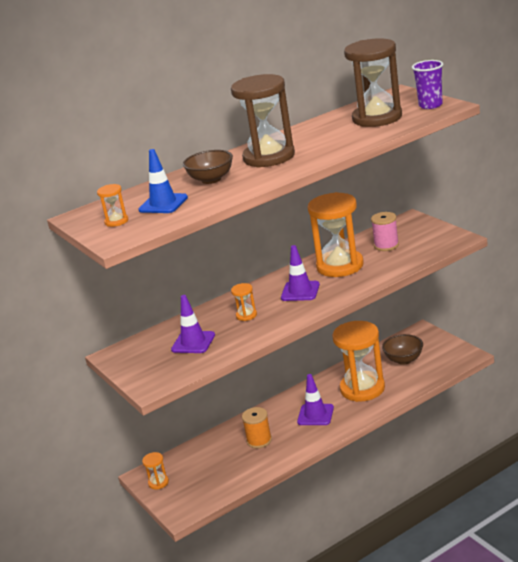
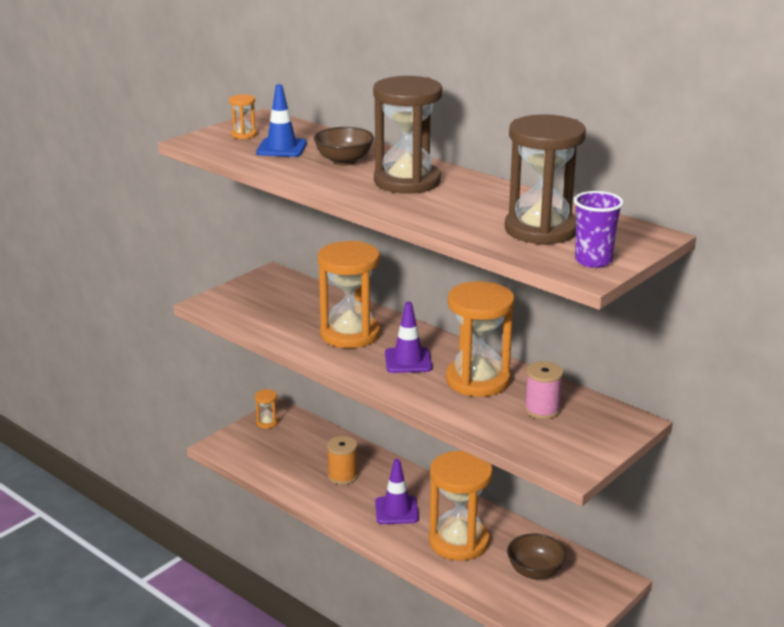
camera: 70 degrees right, 0 degrees up
(193, 342) = (292, 312): purple traffic cone -> none
(246, 315) = (350, 334): orange hourglass -> orange hourglass, size x2.35

